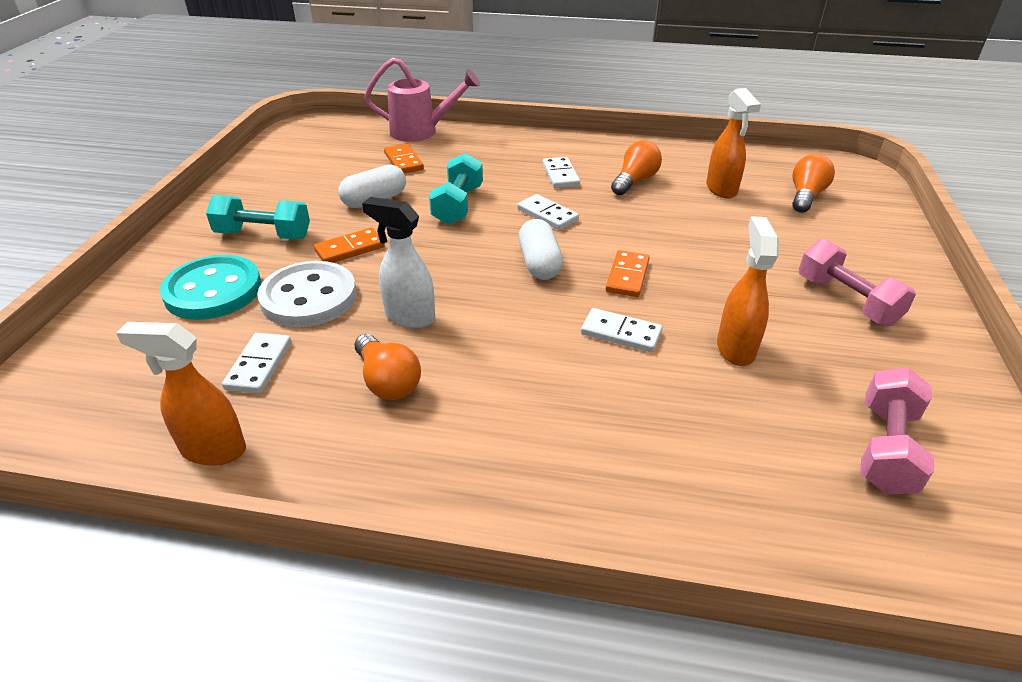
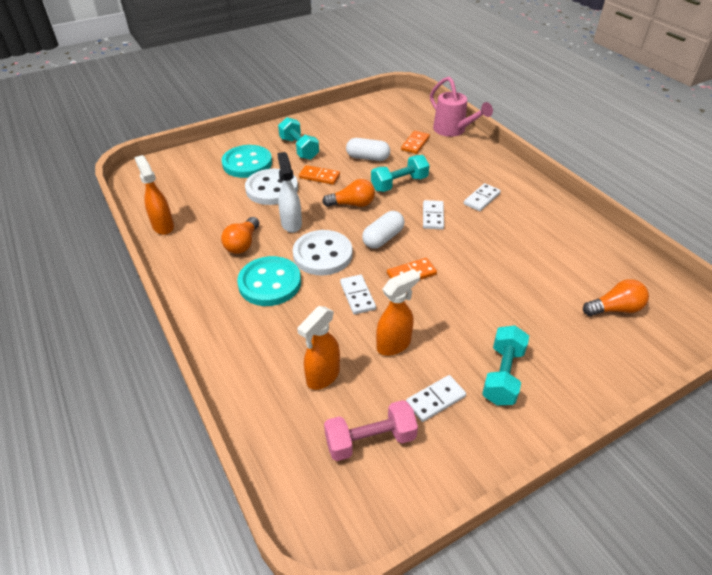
camera: 50 degrees right, 5 degrees up
(259, 365) = (216, 205): white domino -> white domino (435, 399)
(507, 396) = (270, 283): none -> turquoise button
(509, 322) = (322, 254): none -> white button
(634, 181) = (518, 228): orange light bulb -> orange light bulb (352, 204)
(721, 190) = (563, 267): orange spray bottle -> orange spray bottle (322, 376)
(846, 300) = (503, 375): pink dumbbell -> turquoise dumbbell

